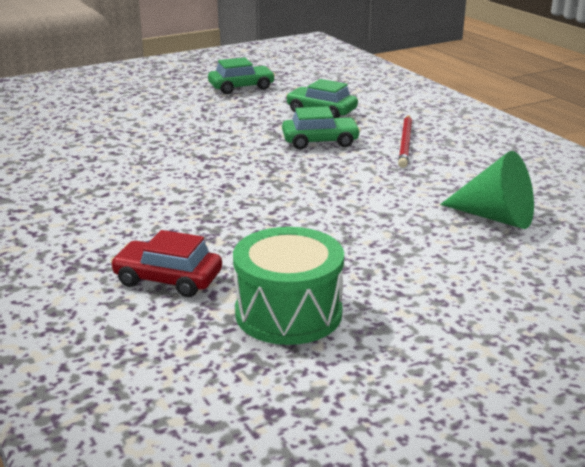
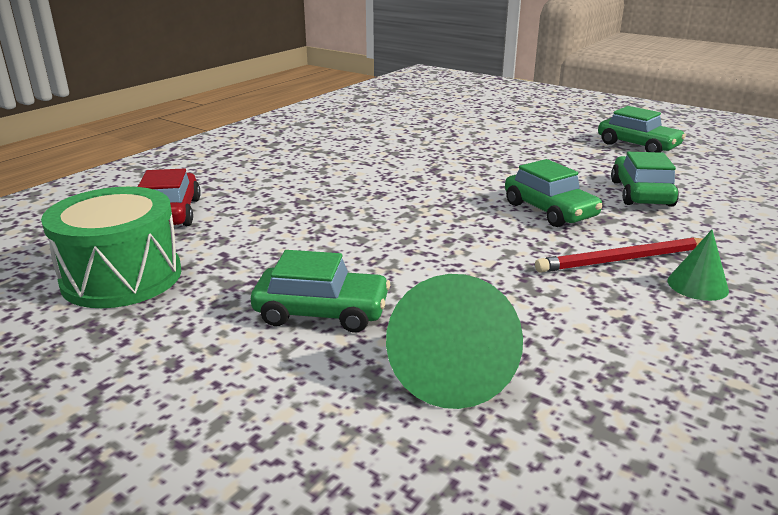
camera: 65 degrees right, 0 degrees up
(405, 241) = (322, 312): none -> green car
(447, 136) = (697, 285): none -> green cone

